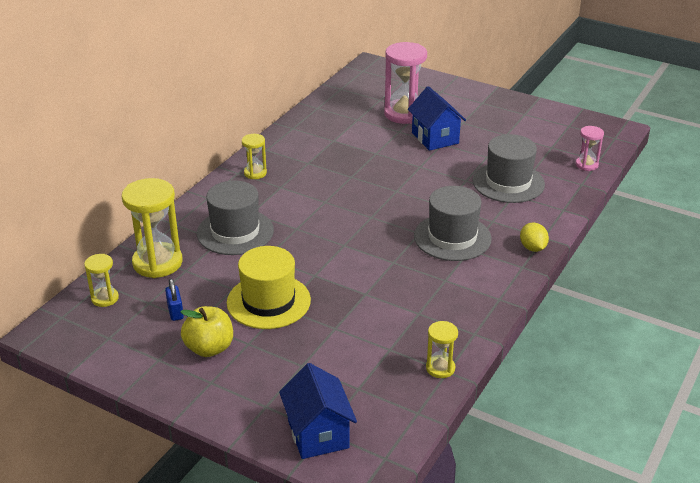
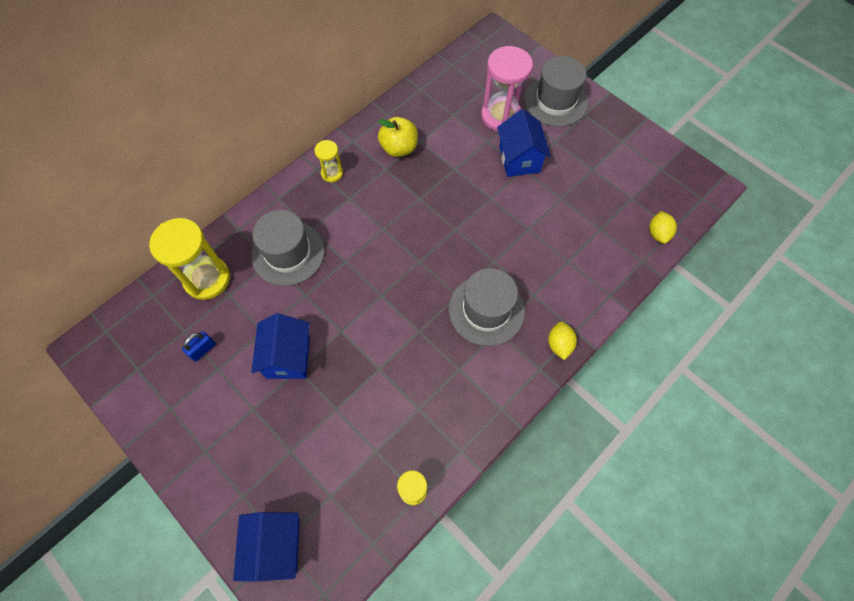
camera: 15 degrees right, 30 degrees up
(105, 298) = (148, 316): yellow hourglass -> none
(175, 312) = (203, 349): blue padlock -> blue padlock turned 45 degrees clockwise
(209, 348) = (217, 406): yellow apple -> yellow apple (399, 148)
(268, 301) = (288, 357): yellow hat -> blue house
(508, 182) = (569, 242): grey hat -> grey hat (555, 101)
(586, 165) = (658, 233): pink hourglass -> yellow lemon

